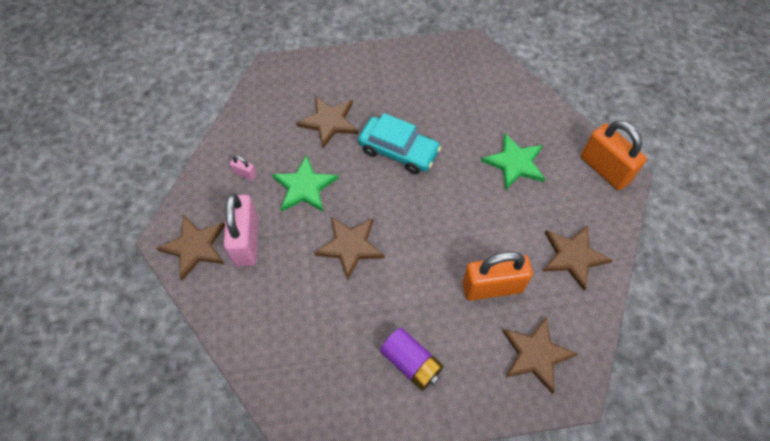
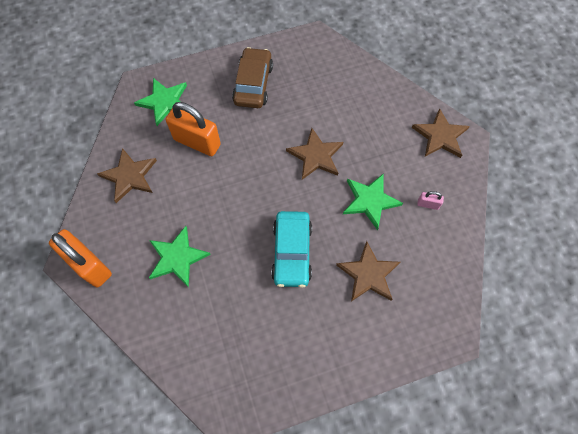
camera: 170 degrees right, 5 degrees up
(246, 241) = (401, 147): pink padlock -> none
(398, 151) = (292, 252): turquoise car -> turquoise car turned 105 degrees counterclockwise
(411, 363) = (253, 84): purple battery -> brown car
(492, 287) = (197, 142): orange padlock -> orange padlock turned 45 degrees clockwise
(536, 354) = (164, 102): brown star -> green star

